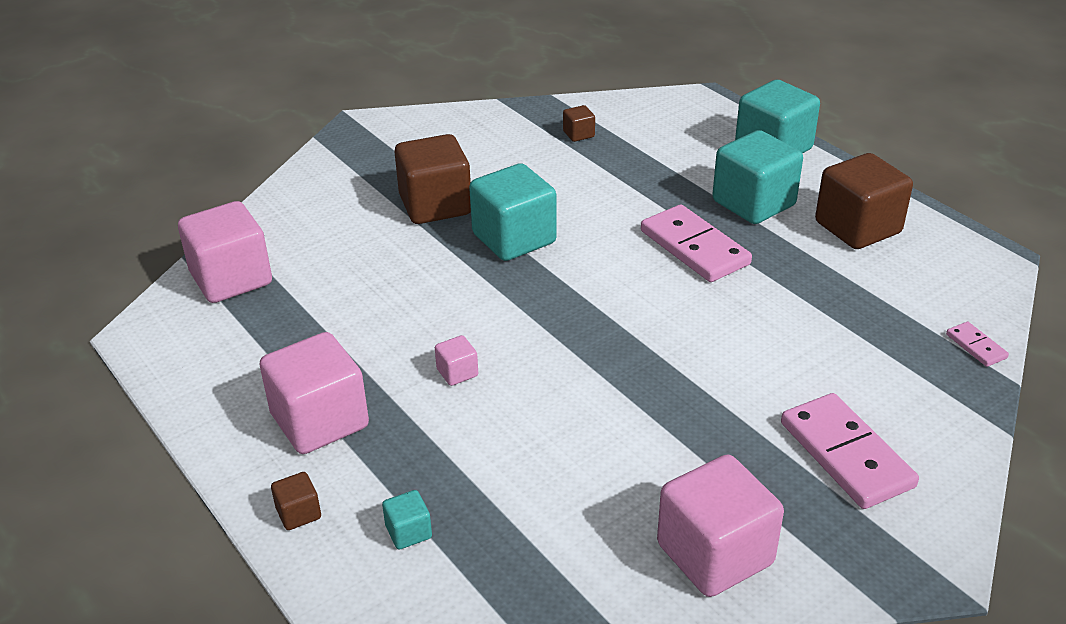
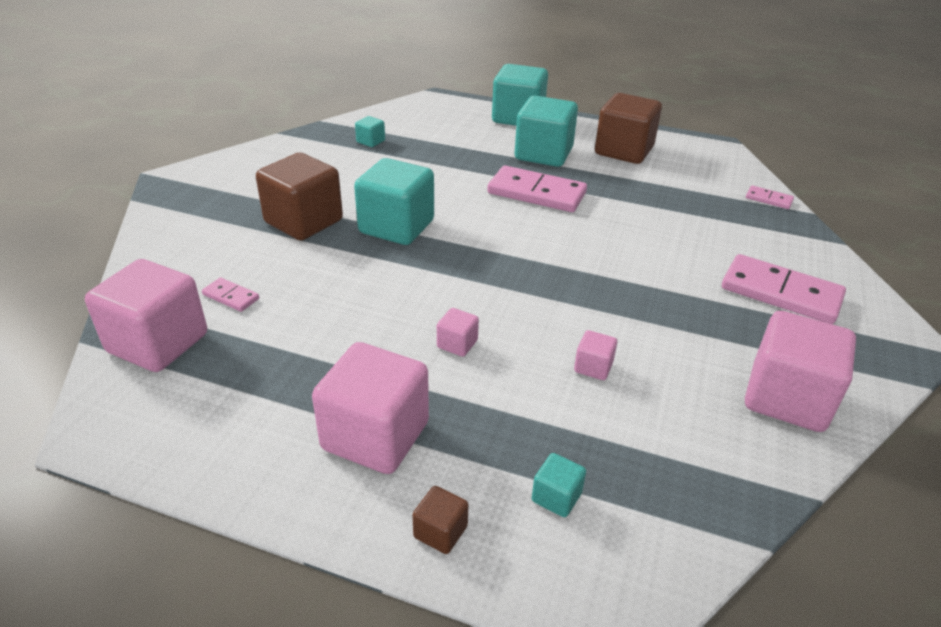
camera: 35 degrees left, 0 degrees up
(315, 258) = (231, 297): none -> pink domino
(556, 443) = (593, 367): none -> pink cube
(578, 134) = (370, 141): brown cube -> turquoise cube

